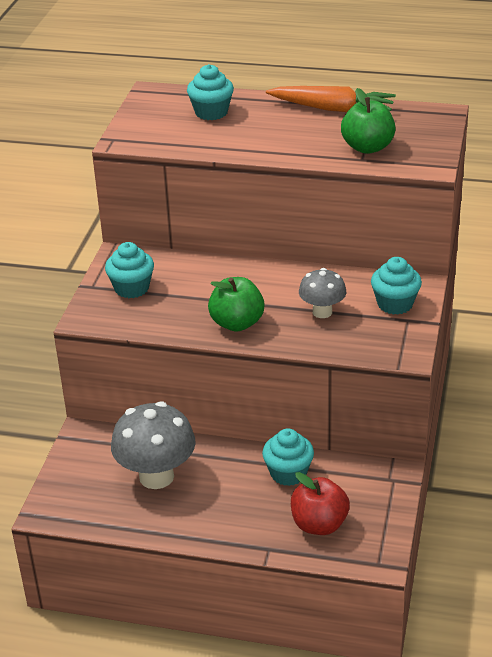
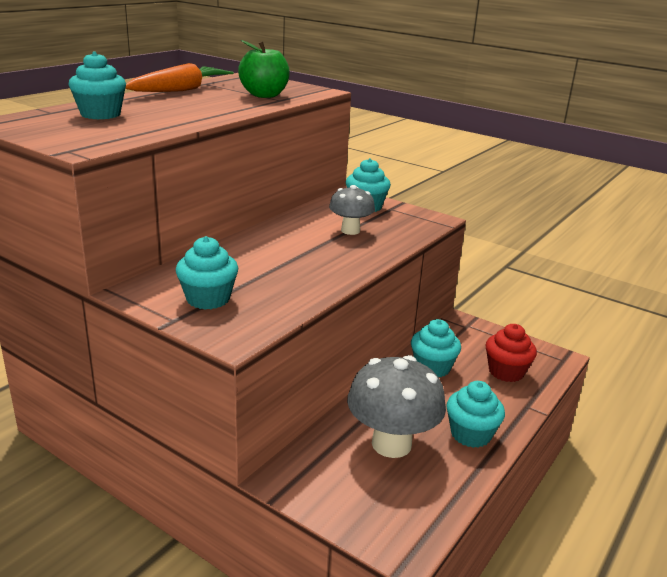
camera: 70 degrees left, 10 degrees down
(199, 519) = (471, 434): none -> turquoise cupcake
(237, 323) = (331, 265): green apple -> none
(319, 524) = (506, 372): red apple -> red cupcake

